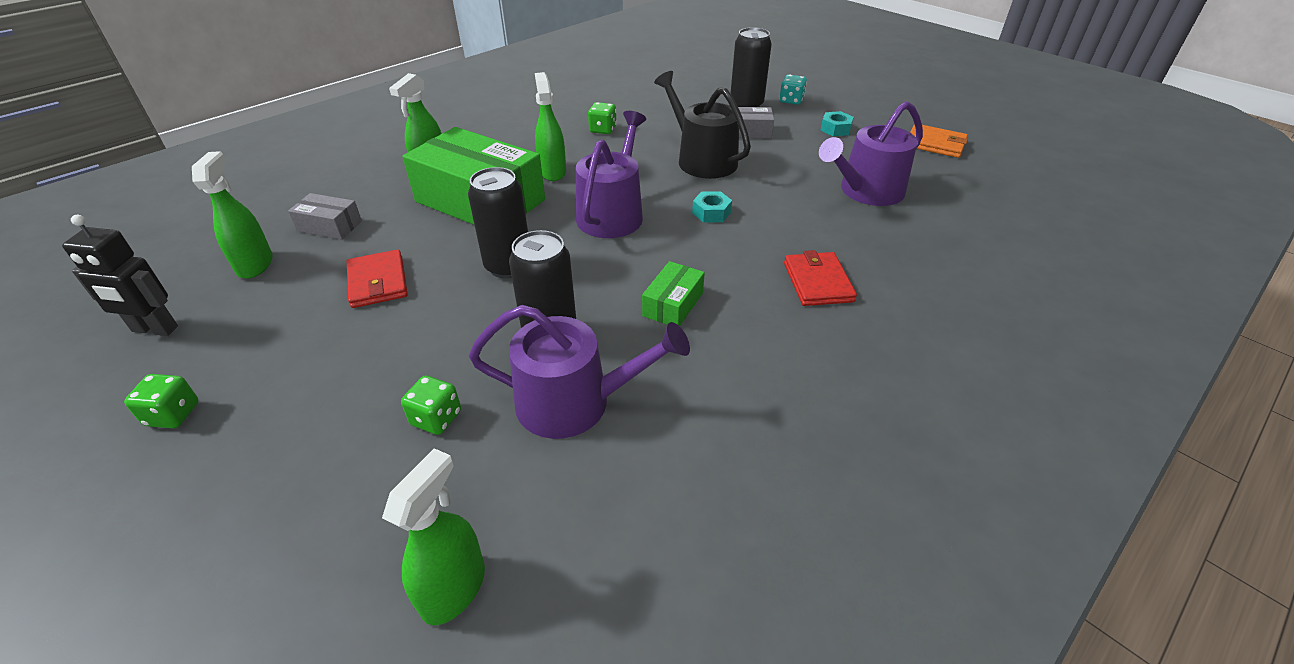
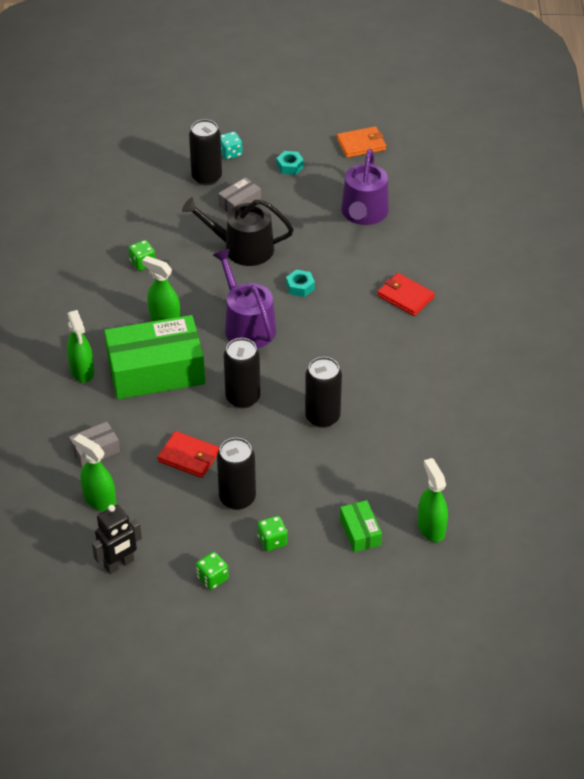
camera: 45 degrees left, 5 degrees up
(341, 352) = (237, 498): none -> black can
(436, 418) = (331, 487): green dice -> green dice (272, 541)
(575, 402) = (377, 436): purple watering can -> none
(673, 304) = (355, 358): green box -> green box (360, 532)

